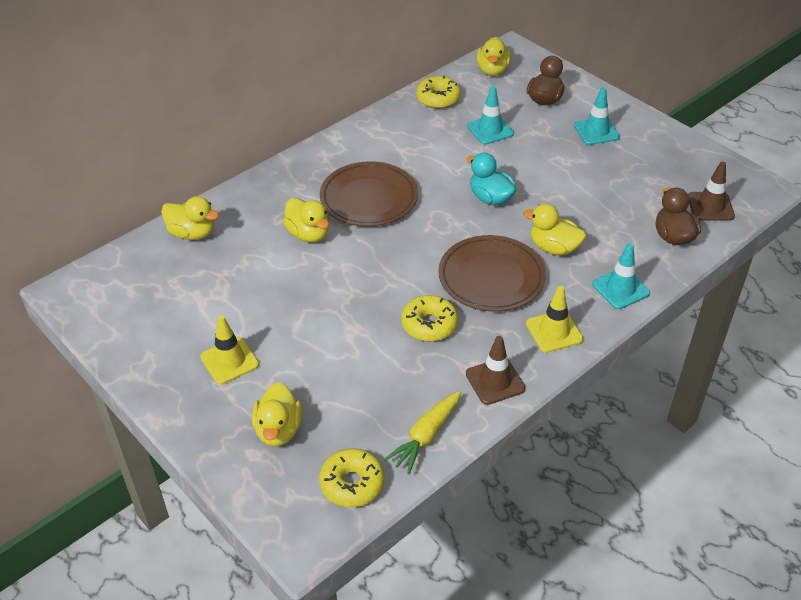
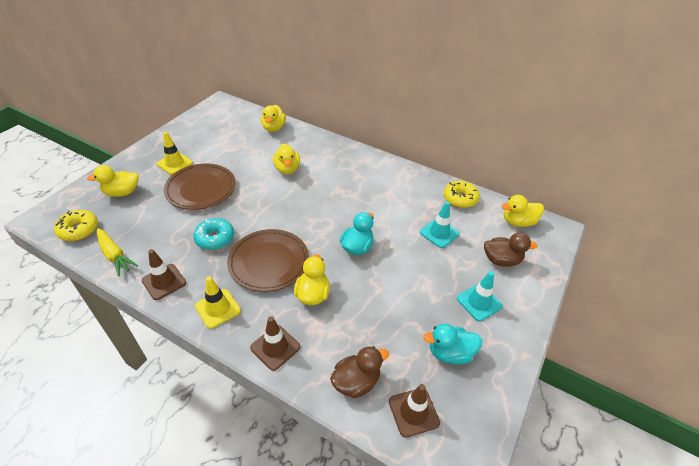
camera: 70 degrees right, 0 degrees up
(308, 234) = (287, 169): yellow duck -> yellow duck turned 45 degrees counterclockwise
(369, 198) = (331, 187): brown plate -> brown plate (201, 189)
(426, 436) = (114, 255): yellow carrot -> yellow carrot turned 150 degrees counterclockwise
(429, 324) = (215, 238): yellow donut -> turquoise donut
(620, 289) = (275, 347): turquoise traffic cone -> brown traffic cone
(652, 167) = (450, 353): none -> turquoise duck

